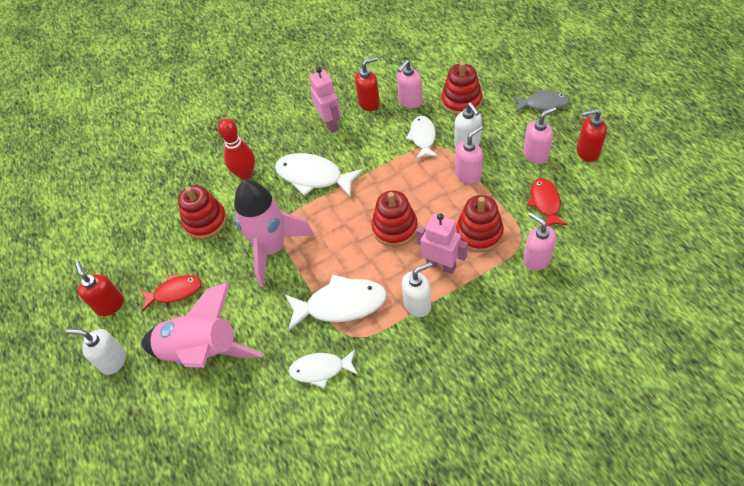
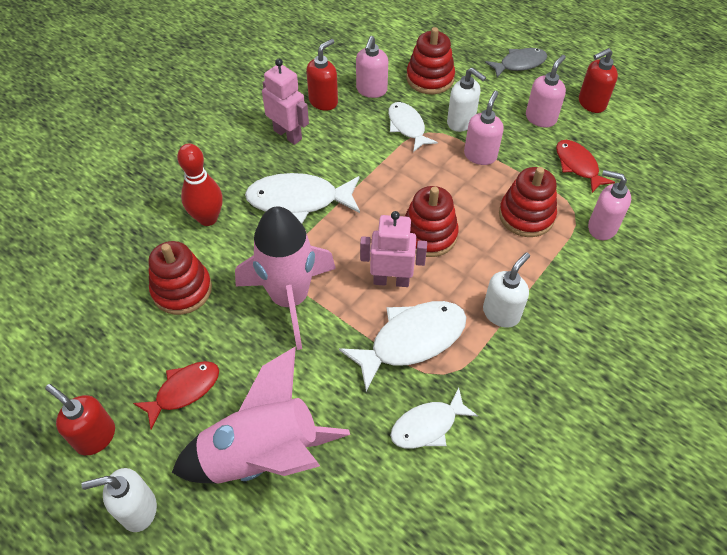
camera: 30 degrees left, 0 degrees up
(441, 265) = (504, 262): pink robot -> pink robot (391, 280)

